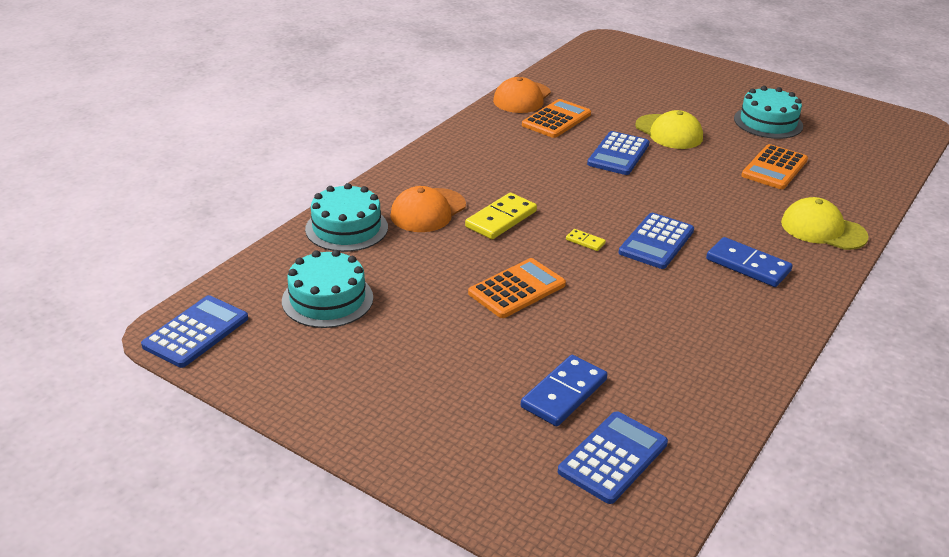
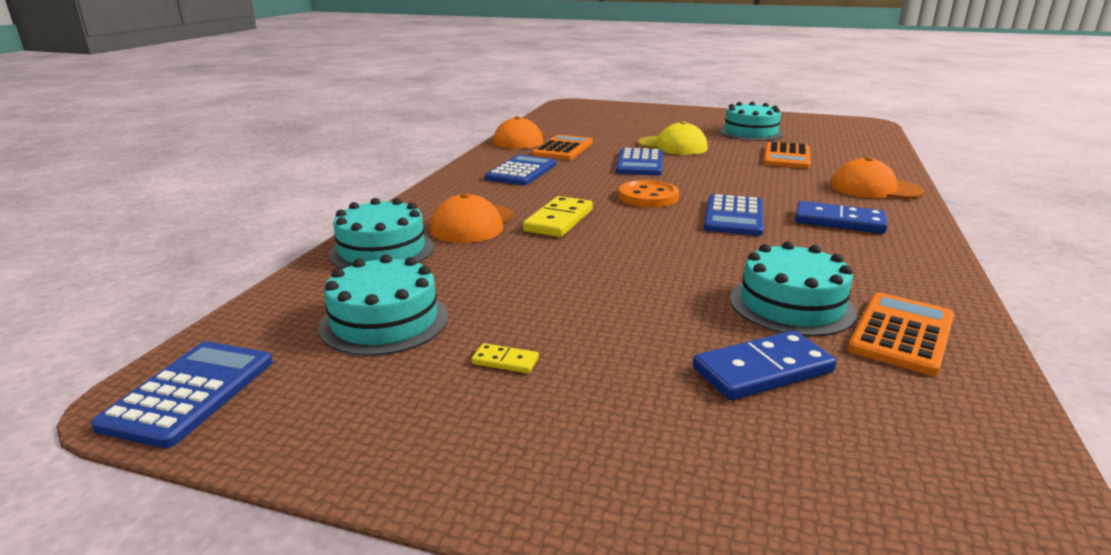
camera: 15 degrees left, 10 degrees down
(517, 289) = (620, 275): orange calculator -> orange calculator (901, 334)
(564, 393) = (762, 370): blue domino -> blue domino turned 45 degrees clockwise
(585, 241) = (662, 226): yellow domino -> yellow domino (505, 361)
(596, 203) = (648, 197): none -> orange button
(612, 457) = (895, 436): blue calculator -> blue calculator (521, 171)
(629, 344) = (791, 305): none -> turquoise cake
(823, 229) = (875, 188): yellow cap -> orange cap

